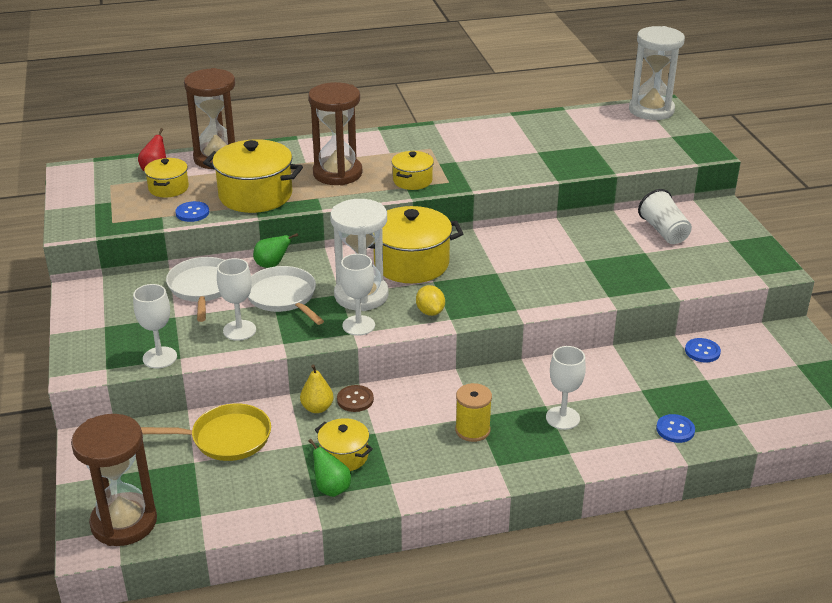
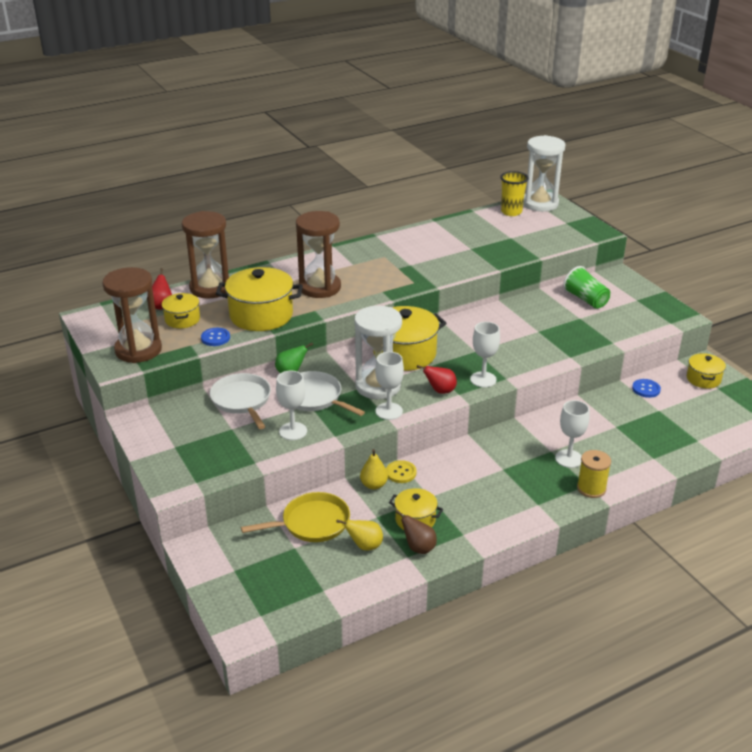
camera: 15 degrees left, 0 degrees up
(124, 522) = (262, 609): brown hourglass -> brown hourglass (138, 350)
(160, 357) = (237, 465): white goblet -> white goblet (483, 379)
(272, 475) = (364, 546): none -> yellow pear
(331, 488) = (418, 548): green pear -> brown pear
(355, 400) = (401, 473): brown button -> yellow button
(412, 181) = (384, 285): yellow pot -> yellow pot (703, 379)
(430, 312) = (440, 391): yellow lemon -> red pear
(472, 430) = (505, 480): yellow spool -> yellow spool (591, 488)
(610, 116) = (511, 212): none -> yellow cup
(664, 231) = (585, 299): white cup -> green cup
(675, 430) = (655, 453): blue button -> none

